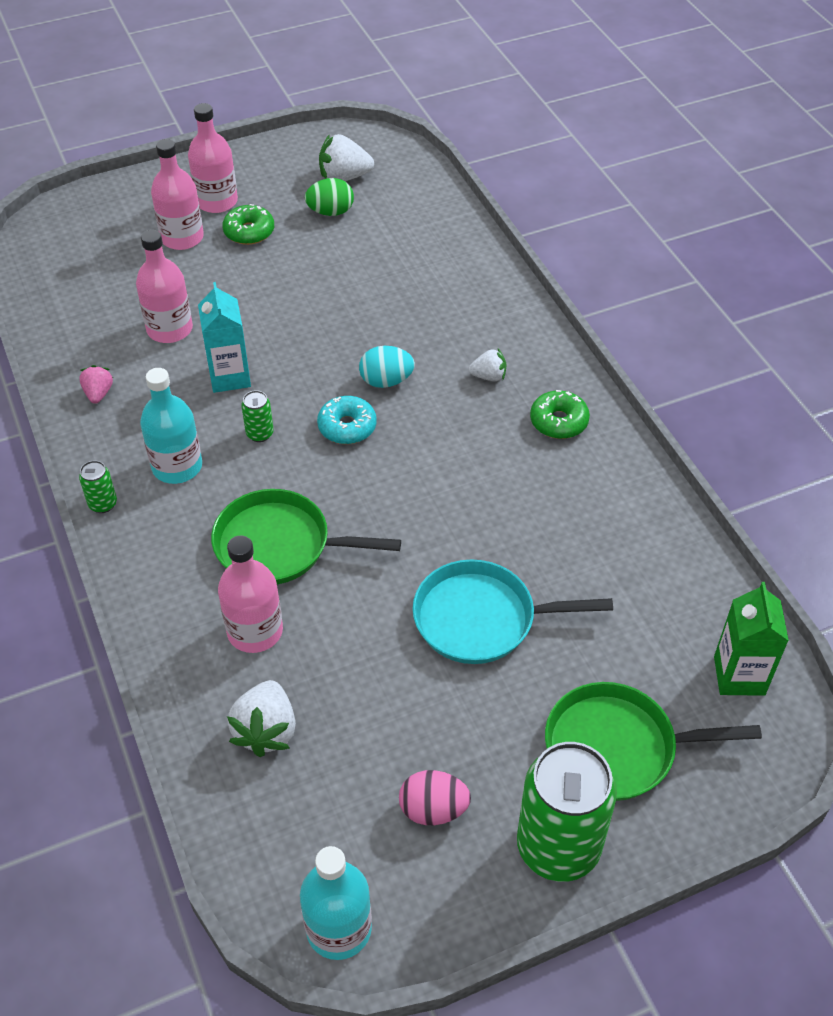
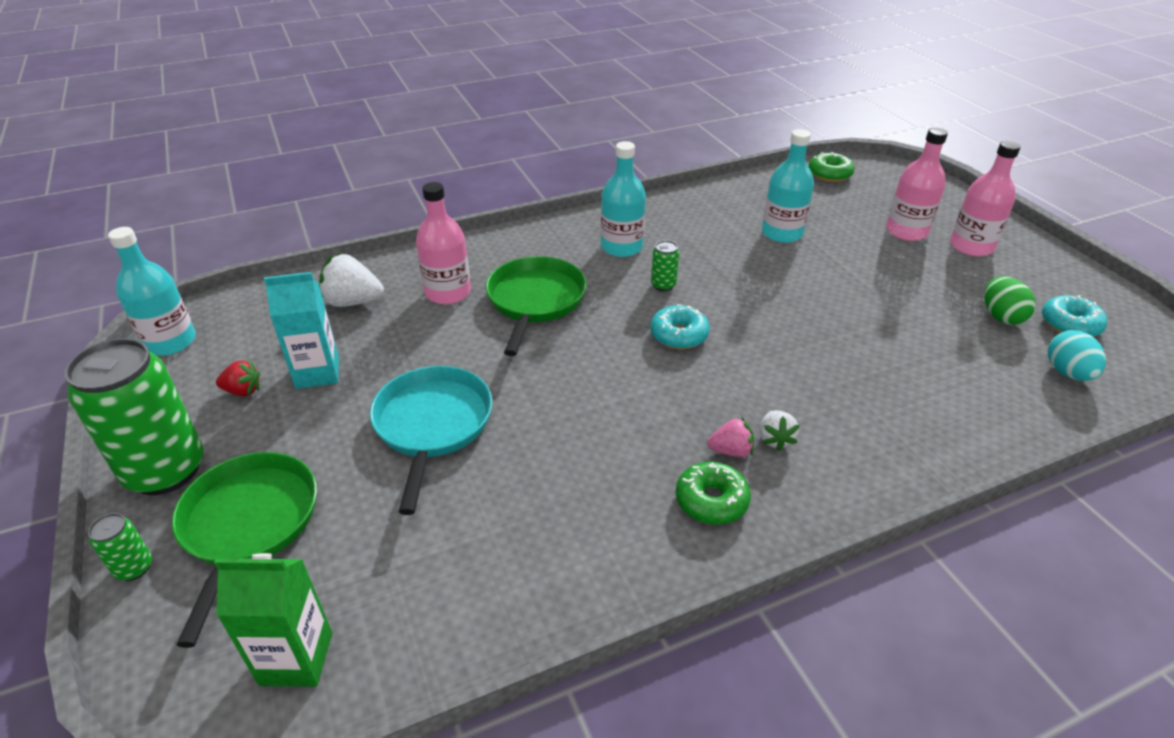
camera: 90 degrees right, 10 degrees down
(98, 393) = (697, 207): pink strawberry -> pink strawberry (731, 451)
(103, 504) = (582, 218): green can -> green can (134, 568)
(169, 329) = (782, 233): pink bottle -> turquoise bottle
(229, 377) = (731, 266): turquoise carton -> turquoise carton (317, 373)
(249, 232) = (936, 267): green donut -> green donut (829, 174)
(344, 177) = (1069, 324): white strawberry -> turquoise donut
(386, 381) = (748, 360): turquoise egg -> turquoise egg (1067, 373)
(433, 809) = (243, 391): pink egg -> red strawberry

